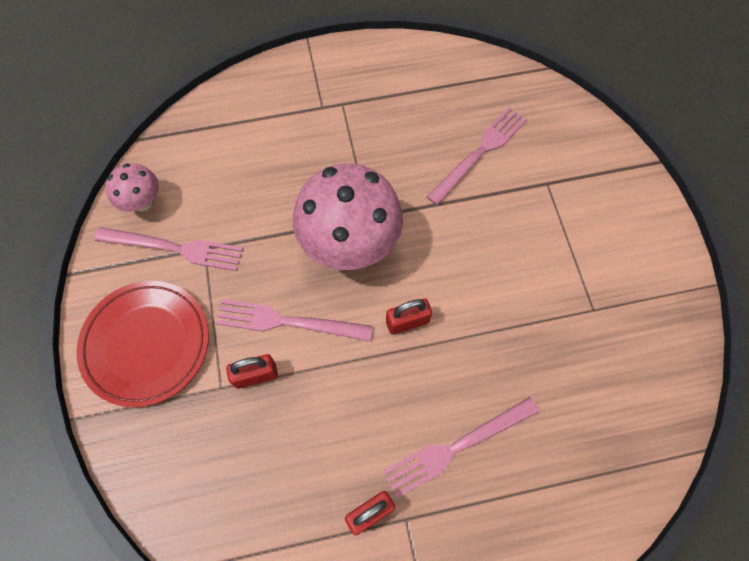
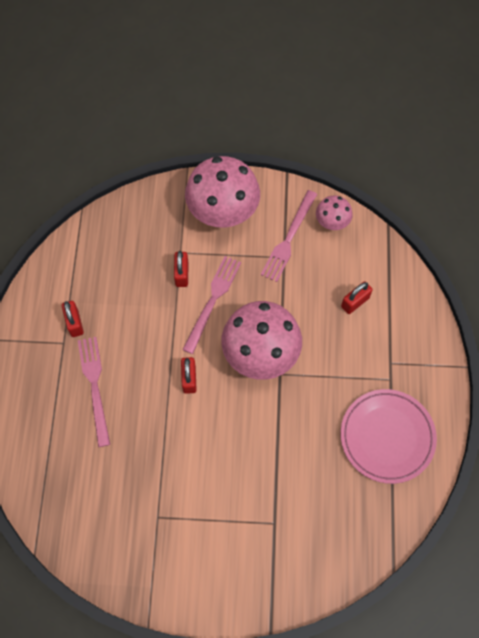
camera: 105 degrees right, 0 degrees up
(146, 344) = (223, 213): red plate -> pink mushroom
(252, 155) = (355, 302): none -> red padlock
(410, 96) = (387, 437): none -> pink plate
(479, 153) = (316, 477): pink fork -> none

